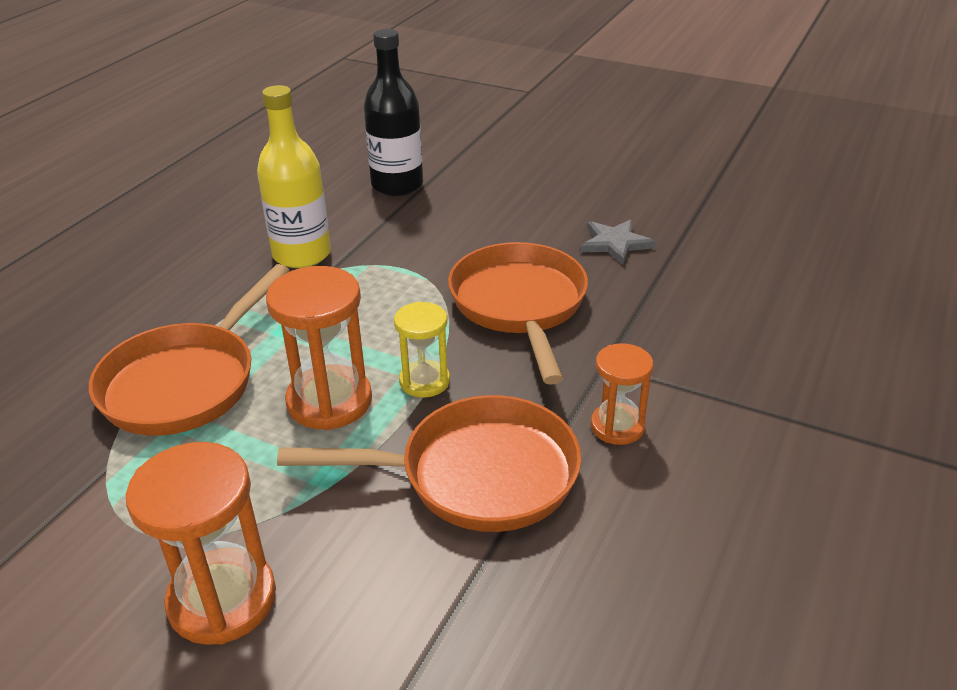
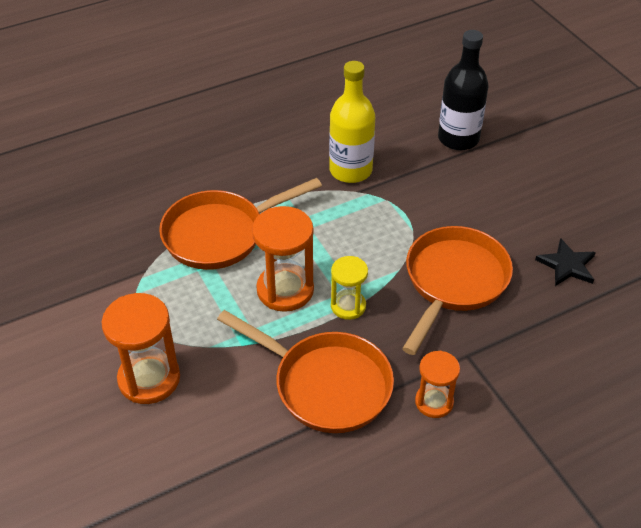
camera: 35 degrees right, 10 degrees up
(615, 243) = (567, 265): grey star -> black star

